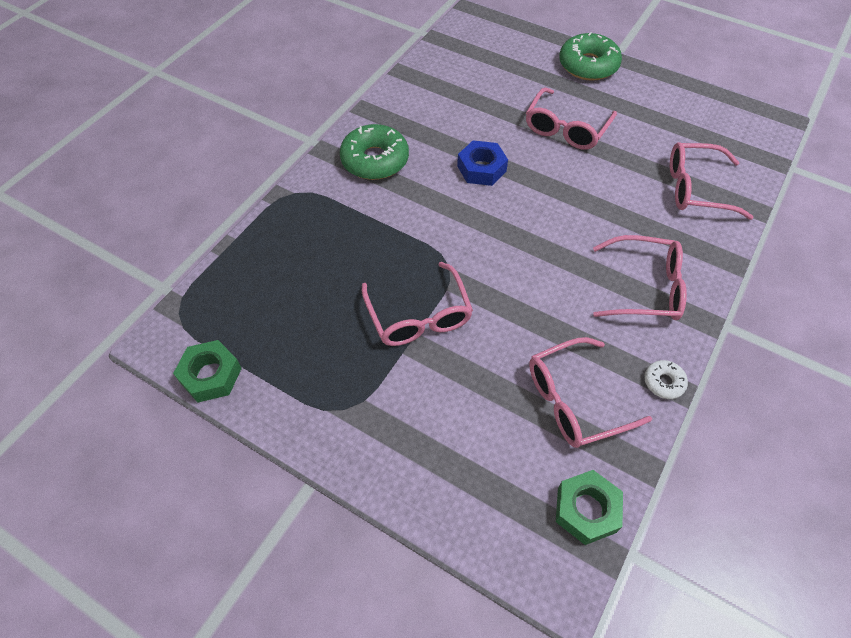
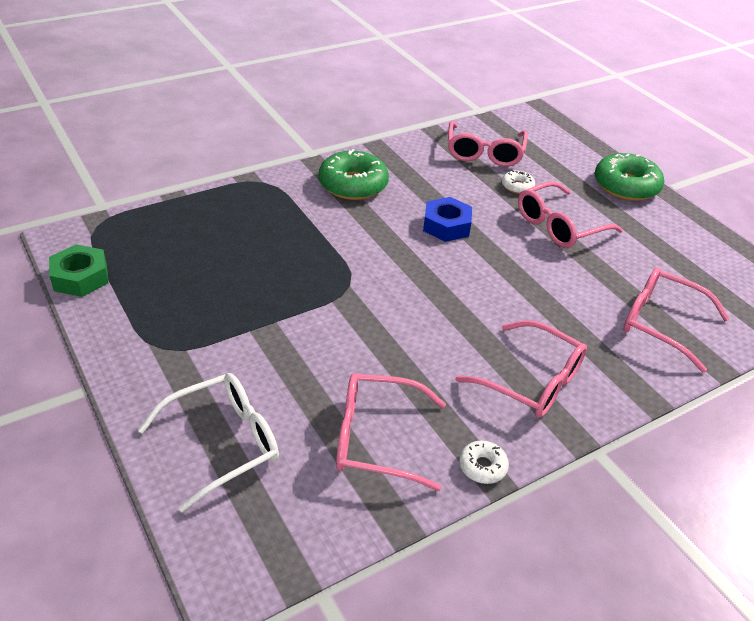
camera: 25 degrees right, 15 degrees down
(419, 316) = (289, 310): pink glasses -> pink glasses (484, 153)
(465, 470) = (223, 443): none -> white glasses
(508, 102) = (517, 186): none -> white donut
(586, 510) = (308, 532): green nut -> none

